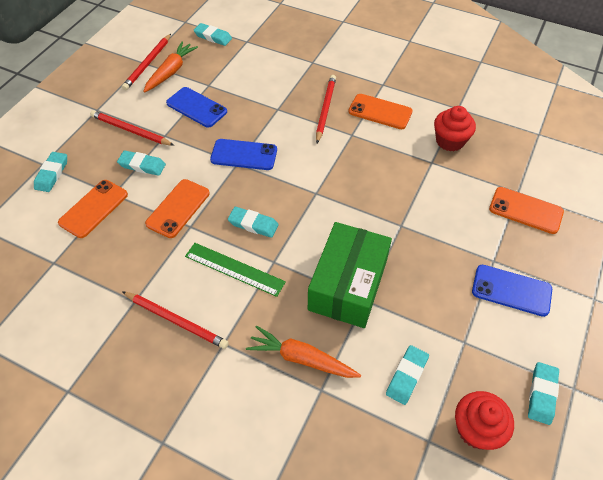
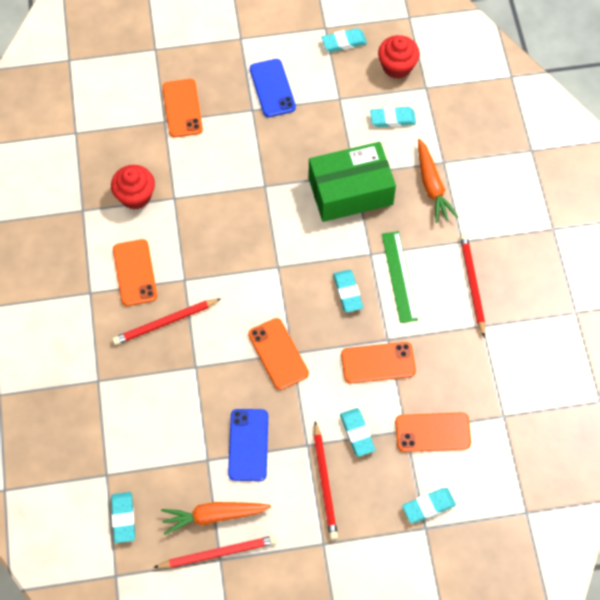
camera: 125 degrees left, 10 degrees up
(244, 155) = (278, 354): blue phone -> orange phone

